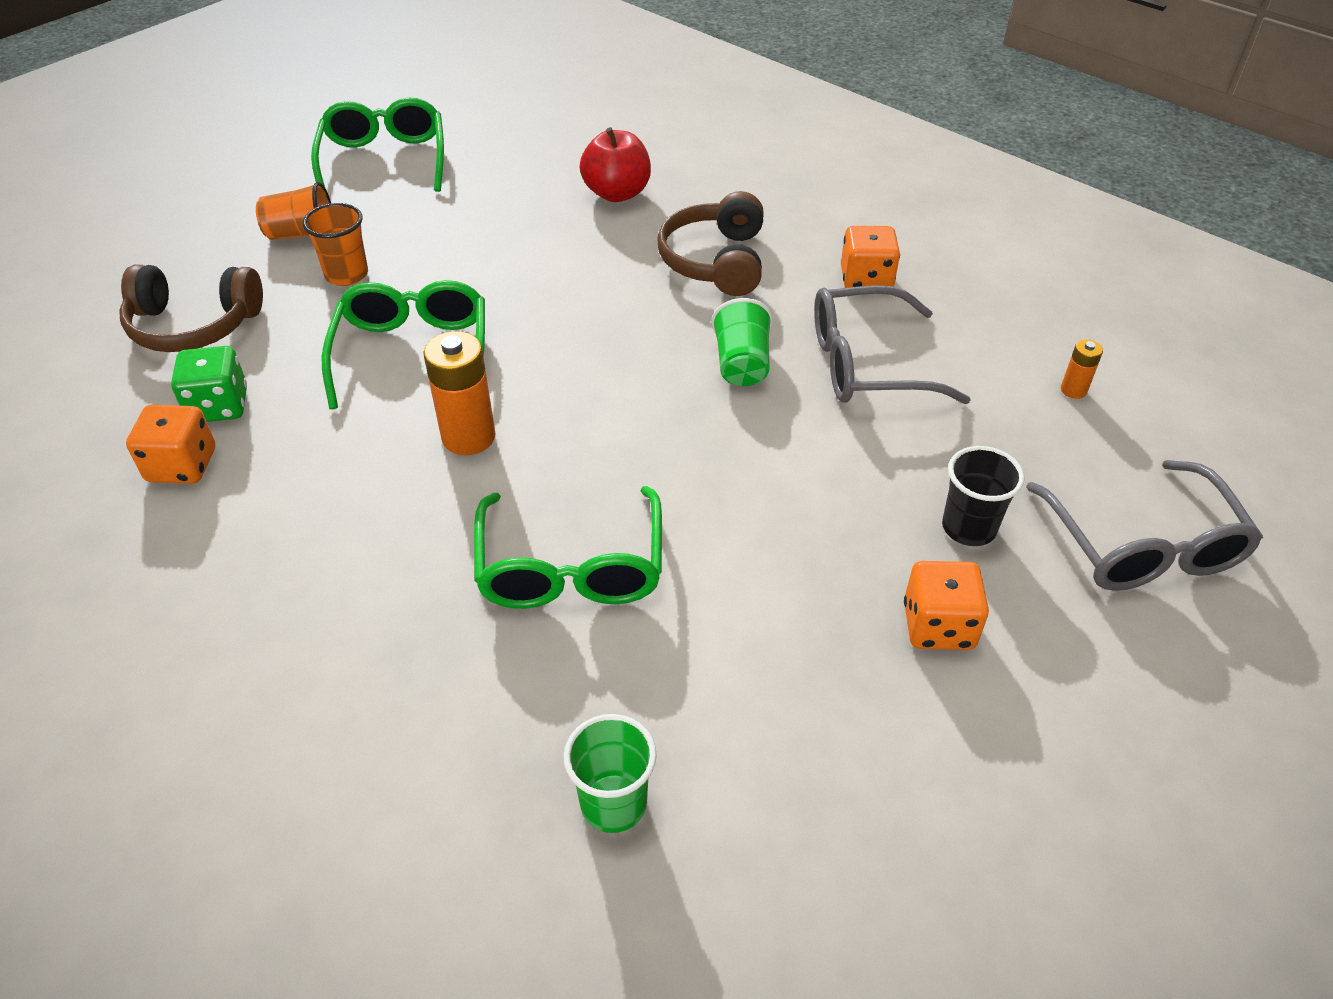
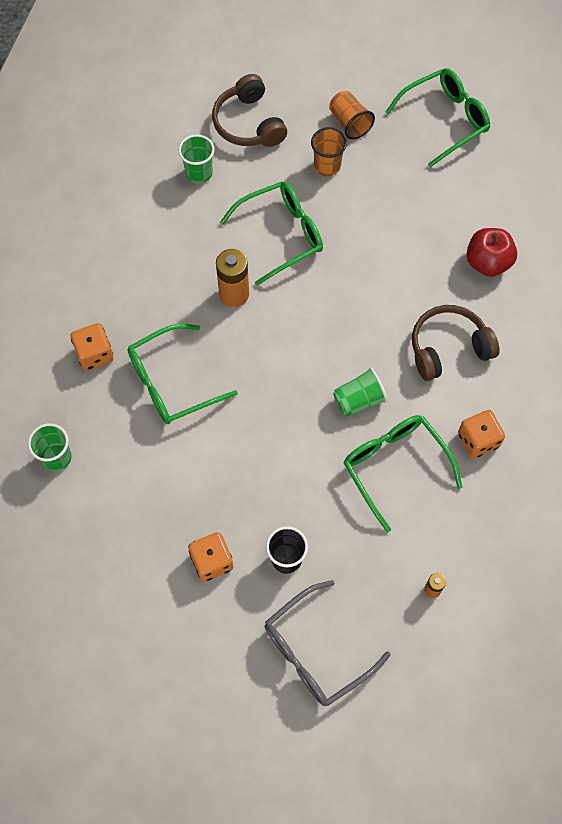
camera: 65 degrees right, 20 degrees up
(182, 465) = (154, 184): orange dice -> orange dice (95, 354)
(219, 406) = (199, 173): green dice -> green cup
(869, 364) = (395, 468): grey glasses -> green glasses

